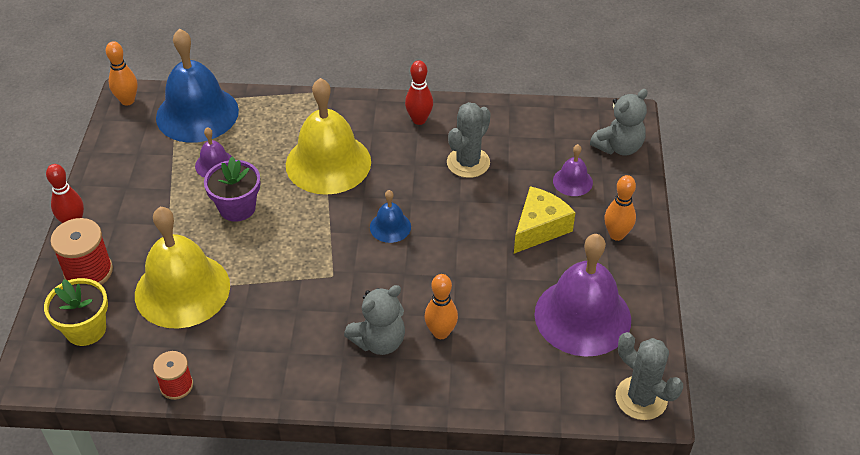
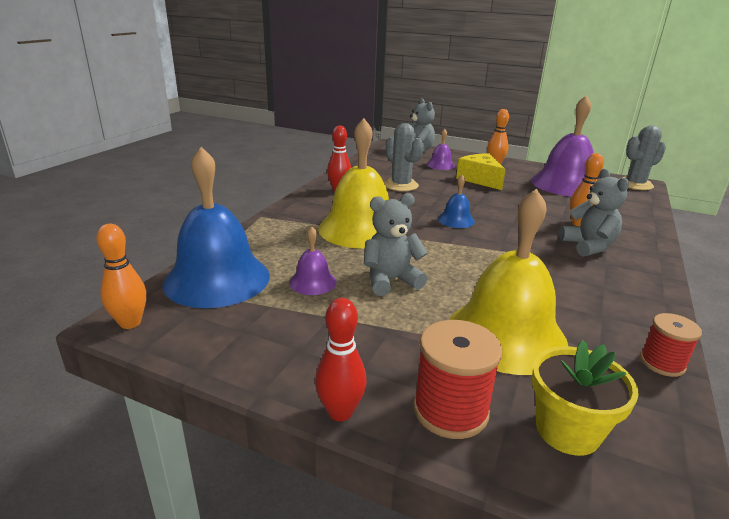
camera: 70 degrees left, 20 degrees down
(237, 208) = (390, 280): purple flower pot -> grey teddy bear

